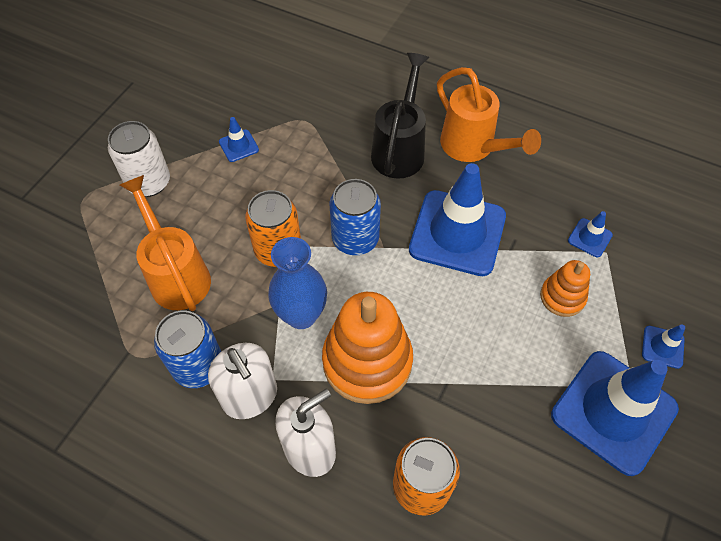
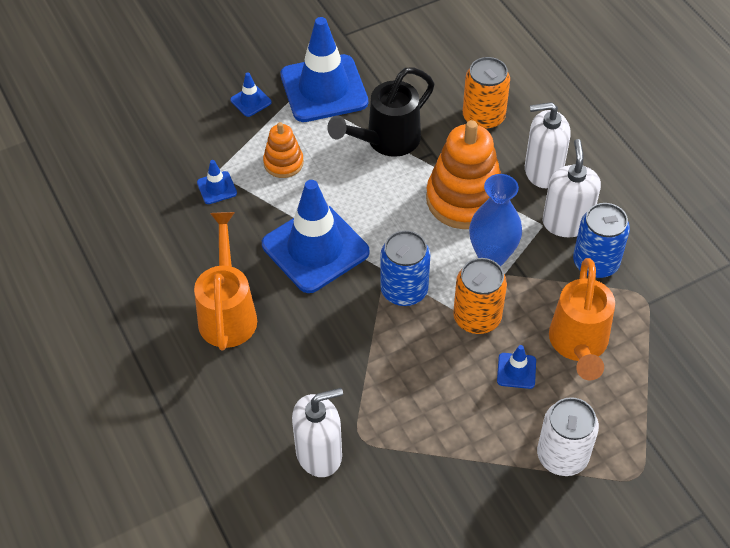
camera: 145 degrees left, 5 degrees down
(239, 146) = (448, 447): blue traffic cone -> blue traffic cone (516, 371)
(325, 97) = (319, 454): none -> white soap dispenser
(400, 149) = (295, 350): black watering can -> black watering can (386, 141)

